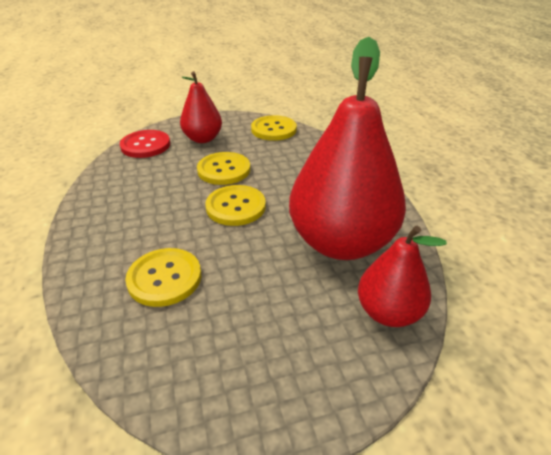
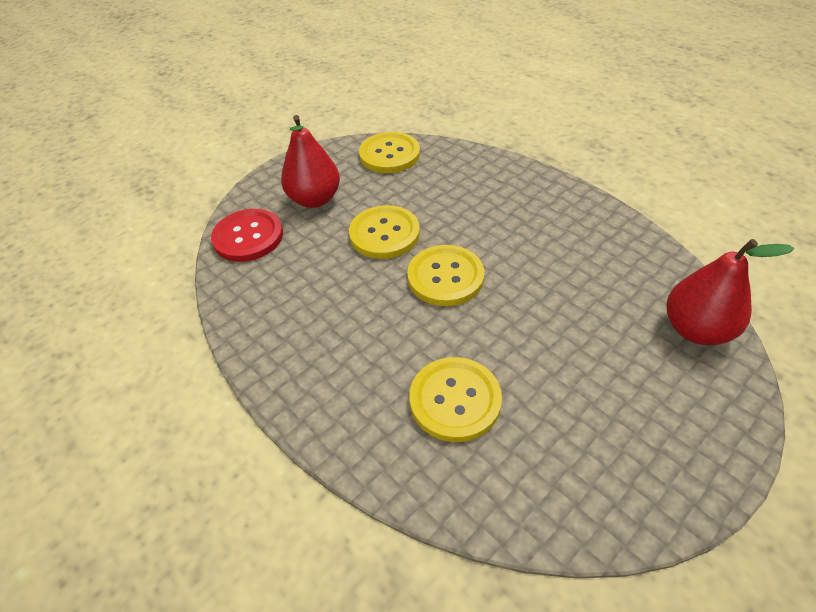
camera: 25 degrees left, 10 degrees up
(341, 242) = (591, 273): red pear -> none

